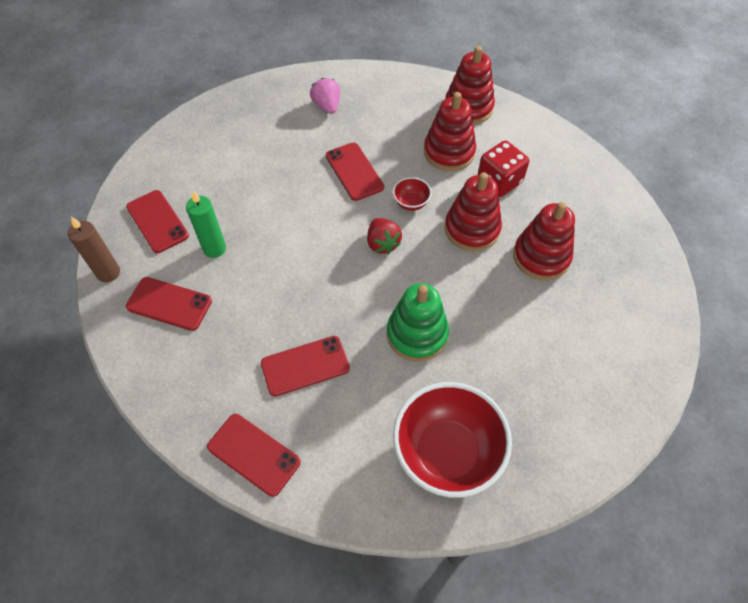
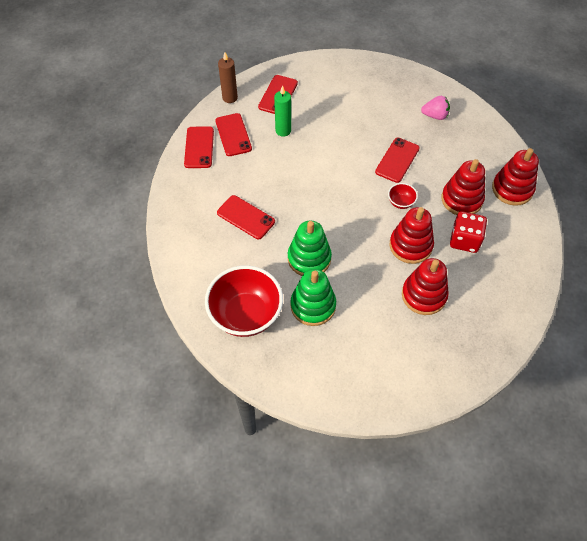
camera: 55 degrees right, 0 degrees up
(254, 454) = (179, 226): red phone -> red phone (199, 147)
(327, 106) = (435, 115): pink strawberry -> pink strawberry turned 60 degrees clockwise
(382, 243) = (357, 205): red strawberry -> none
(483, 370) = (313, 306): none -> green stacking toy

